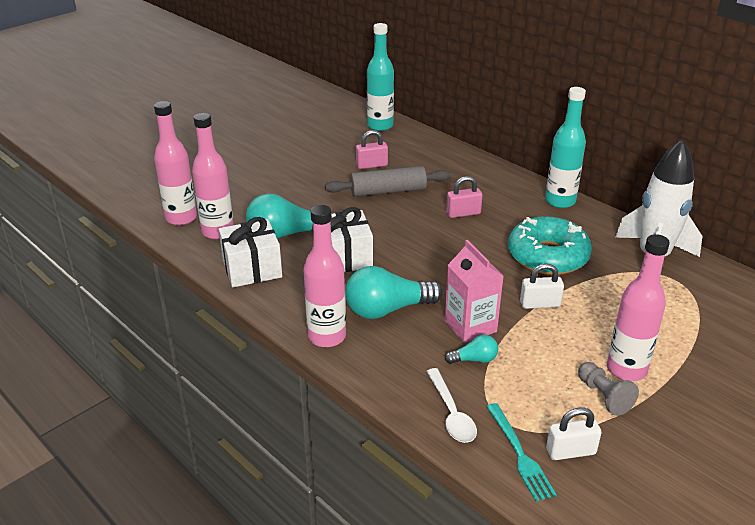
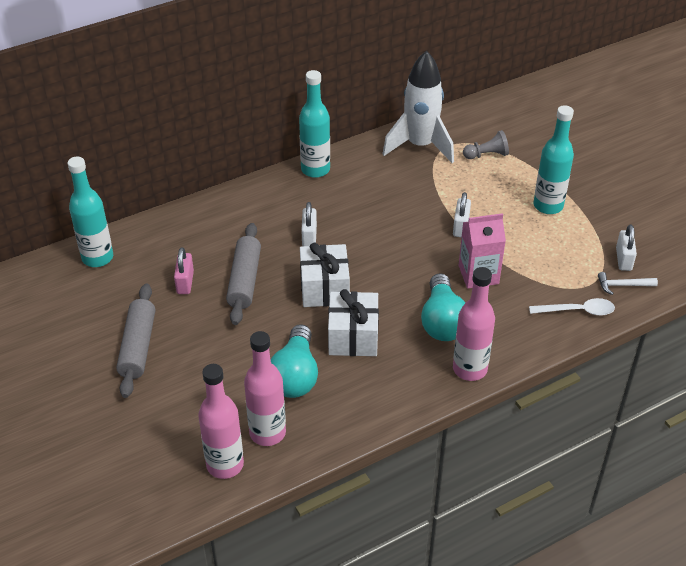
camera: 75 degrees left, 10 degrees up
(252, 269) = (348, 410): white gift -> white gift (324, 288)
(293, 160) = (138, 347): none -> grey rolling pin
(463, 213) = (309, 236): pink padlock -> white padlock
(474, 359) = (520, 283): turquoise light bulb -> none
(519, 454) = (623, 285): turquoise fork -> white hammer
(547, 256) = (397, 202): turquoise donut -> none
(603, 396) = (573, 226): grey pawn -> grey pawn (486, 155)
(626, 369) = (548, 206): pink bottle -> turquoise bottle

